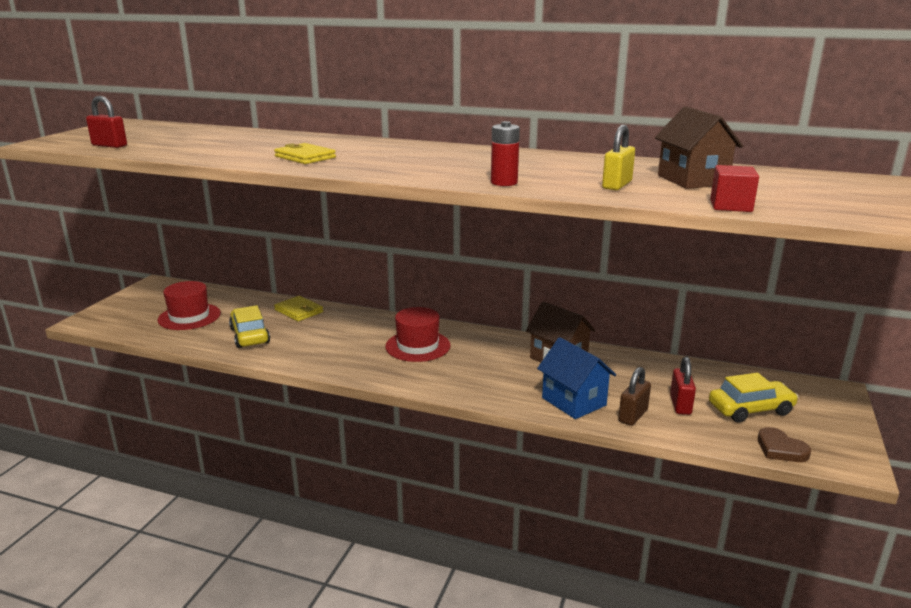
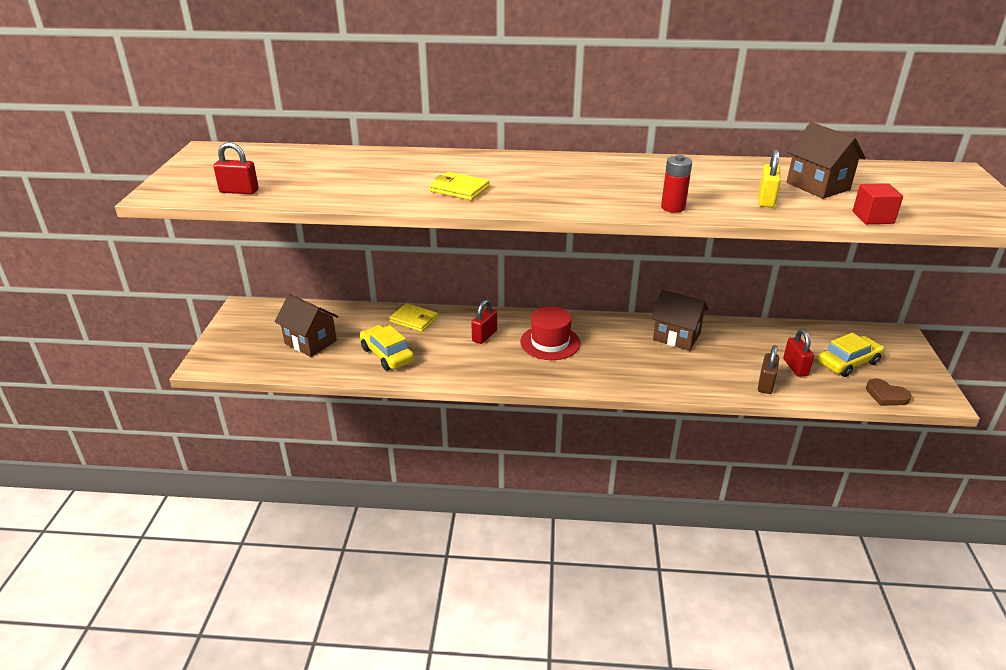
camera: 15 degrees left, 10 degrees up
(189, 317) = (310, 342): red hat -> brown house
(356, 332) = (484, 336): none -> red padlock
(574, 401) = (713, 378): blue house -> none

